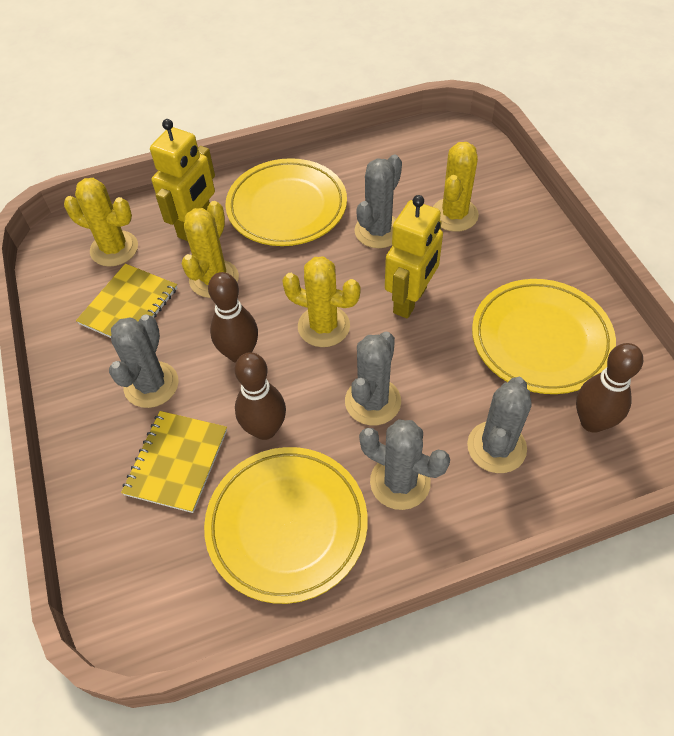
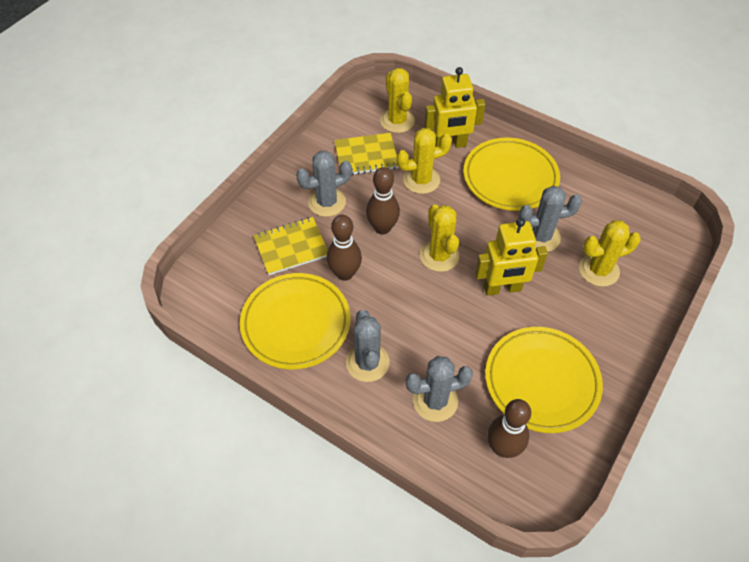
camera: 50 degrees right, 0 degrees up
(373, 401) = (409, 315): grey cactus -> none

